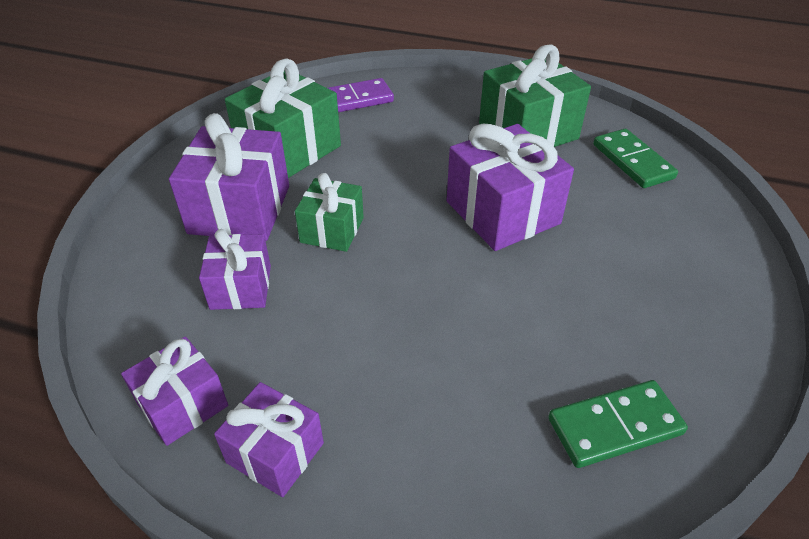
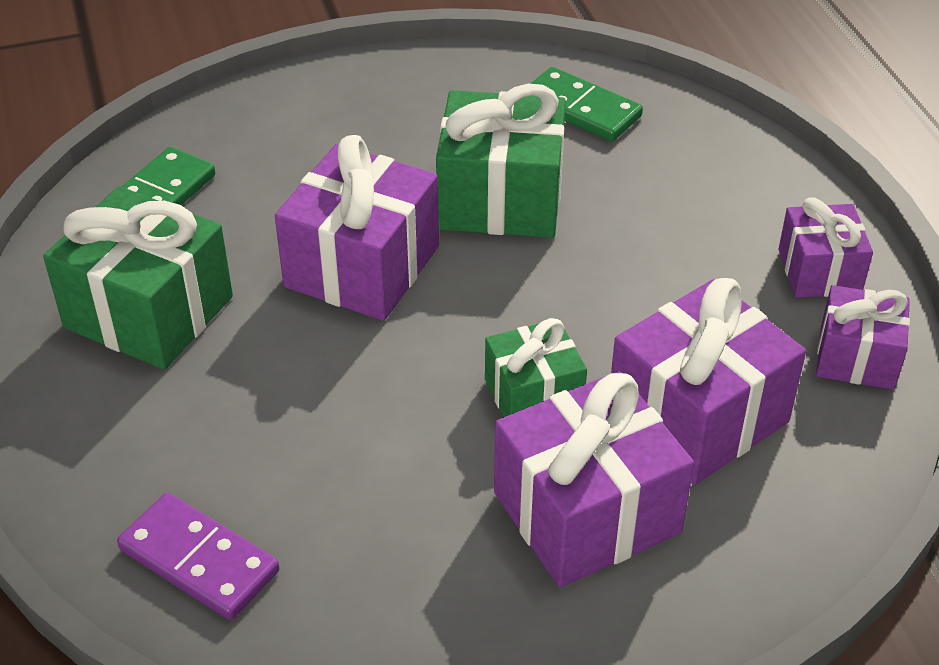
camera: 125 degrees left, 0 degrees up
(241, 287) = (698, 416): purple gift -> purple gift, size x1.68
(289, 149) = (410, 554): green gift -> green gift (500, 199)

